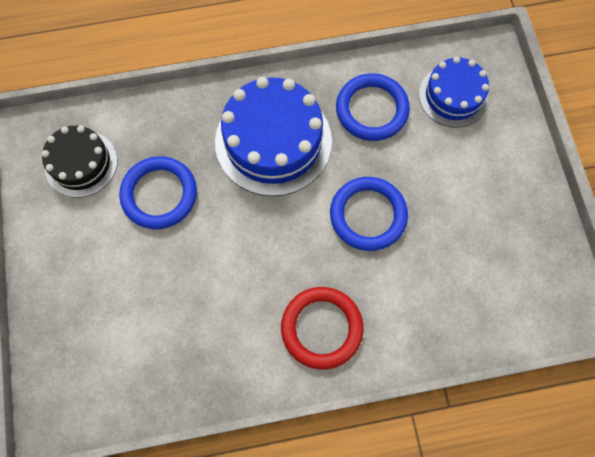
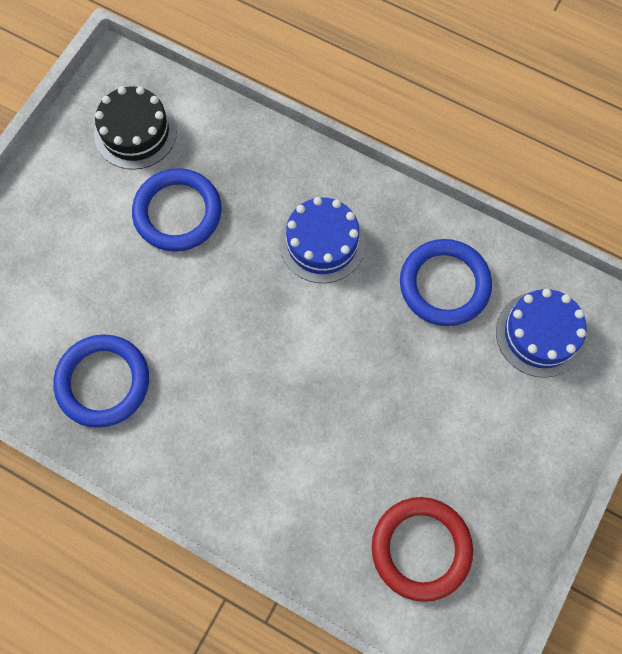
camera: 40 degrees right, 0 degrees up
(273, 141) = (322, 243): blue cake -> blue cake, size x0.61
(322, 328) = (212, 451): red ring -> red ring (421, 549)
(368, 215) = (348, 382): blue ring -> blue ring (103, 382)

